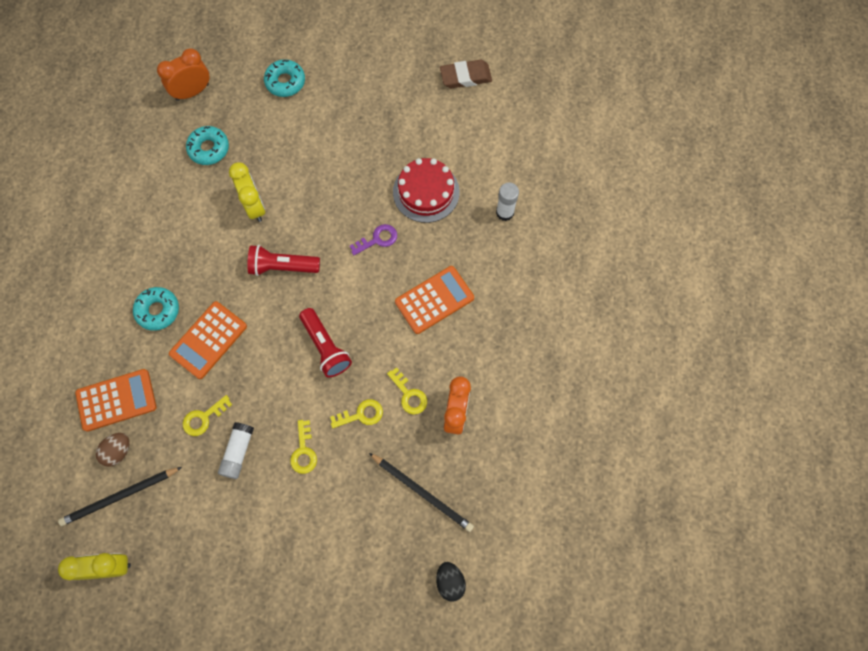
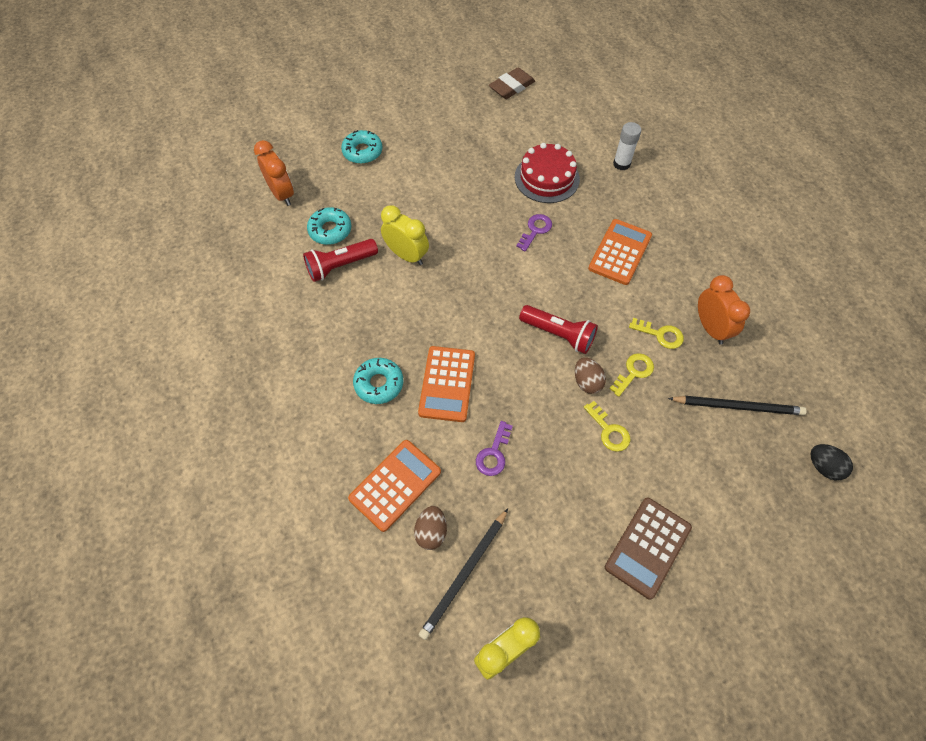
camera: 30 degrees left, 10 degrees down
(192, 92) = (282, 194): orange clock -> orange clock turned 120 degrees clockwise
(203, 418) = (494, 453): yellow key -> purple key
(238, 452) = (549, 465): white glue stick -> none
(263, 558) = (647, 547): none -> brown calculator
(282, 267) = (469, 290): red flashlight -> red flashlight (340, 266)
(317, 401) = (587, 382): none -> brown egg

